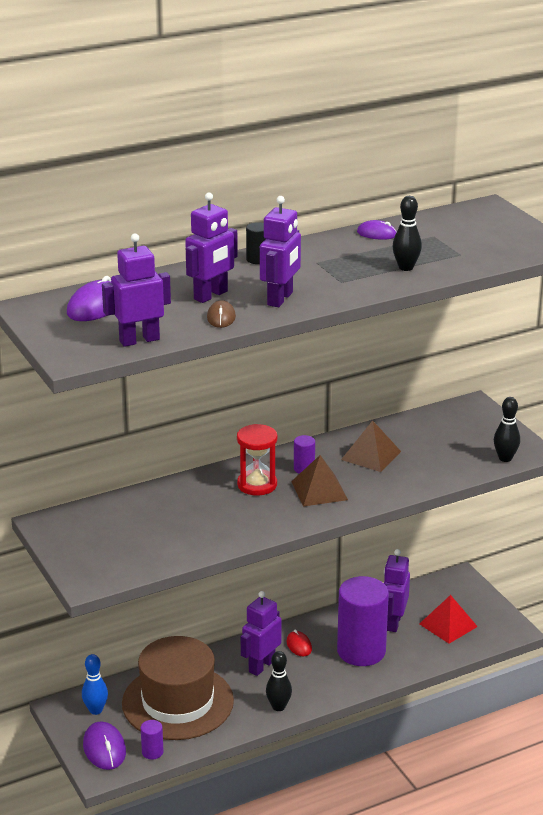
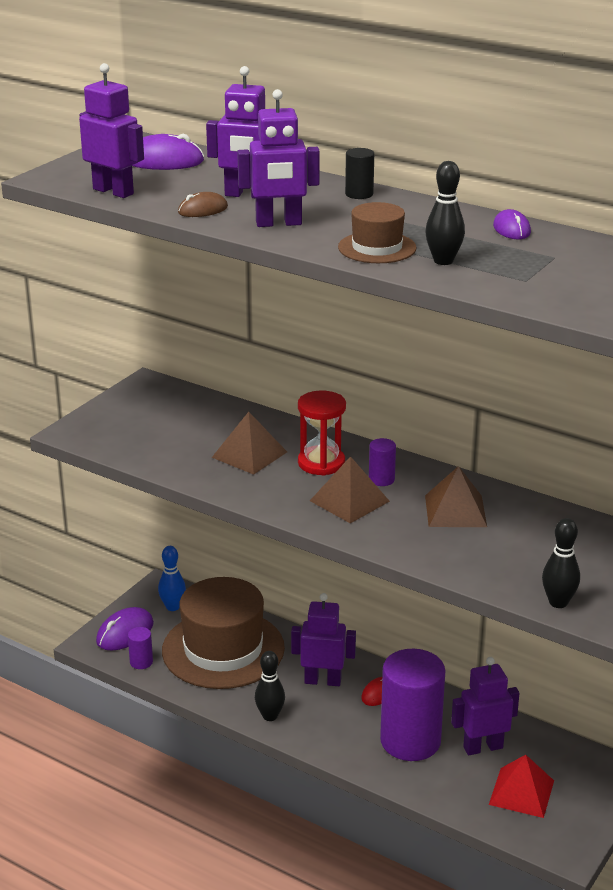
camera: 60 degrees right, 0 degrees up
(213, 510) = (249, 454): none -> brown pyramid
(361, 280) = (377, 248): none -> brown hat

